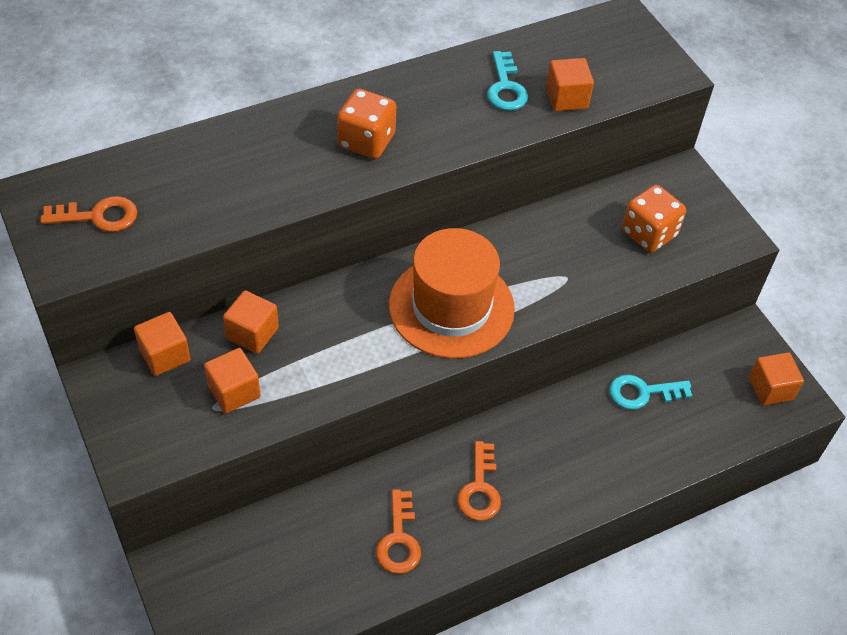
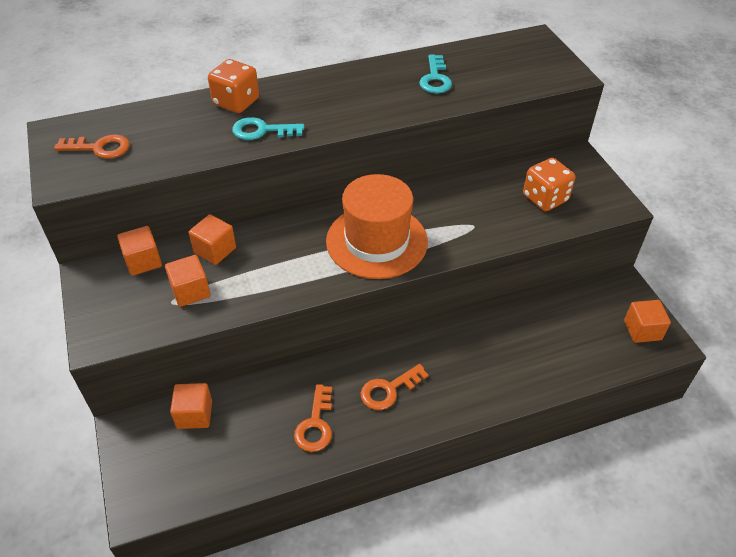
camera: 10 degrees right, 5 degrees down
(366, 141) = (319, 108): orange dice -> orange dice (236, 102)
(480, 489) = (388, 390): orange key -> orange key turned 45 degrees clockwise
(566, 98) = (482, 87): orange cube -> orange cube (194, 414)
(642, 392) = (533, 326): turquoise key -> turquoise key (262, 131)

